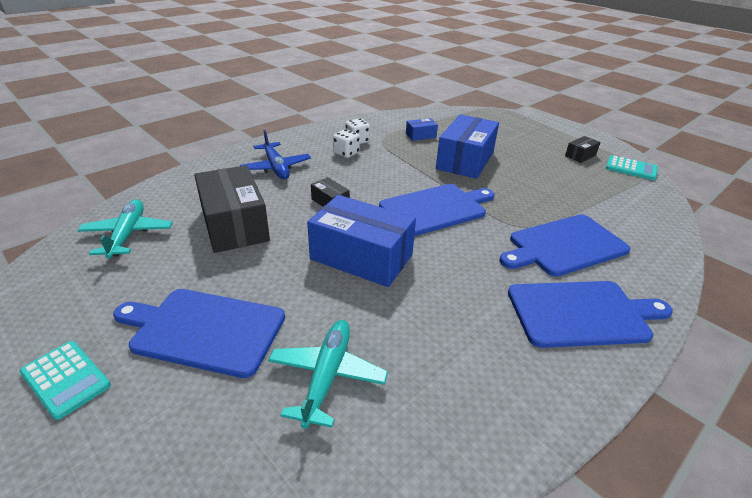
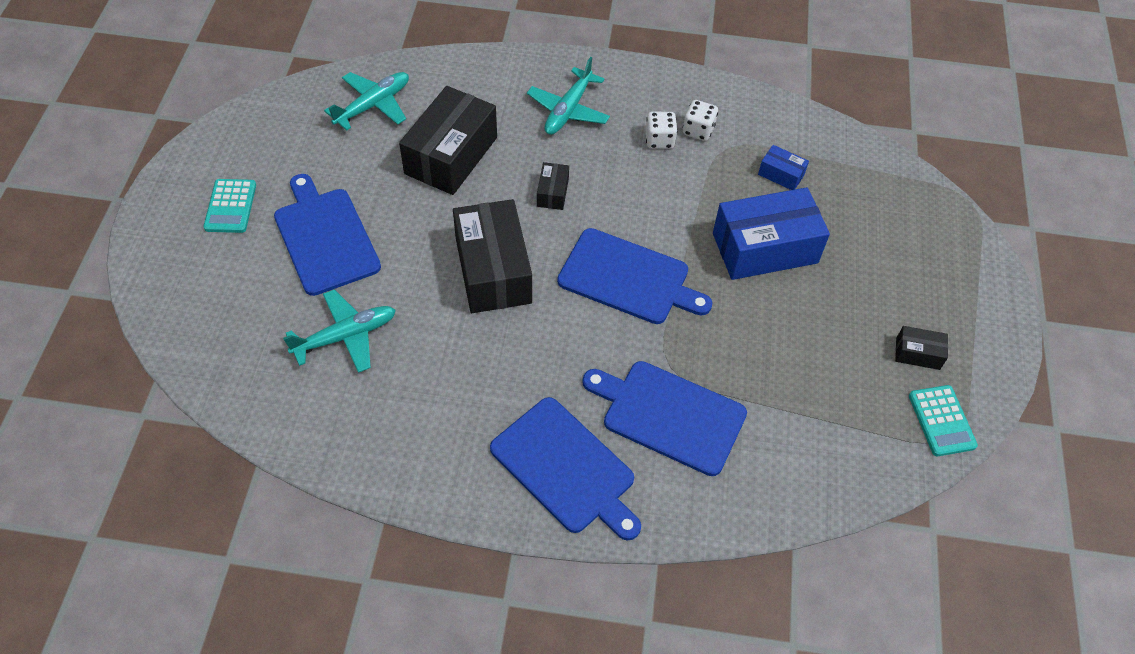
camera: 50 degrees right, 20 degrees up
(276, 167) = (568, 110): blue plane -> turquoise plane
(361, 257) = (493, 270): blue box -> black box

